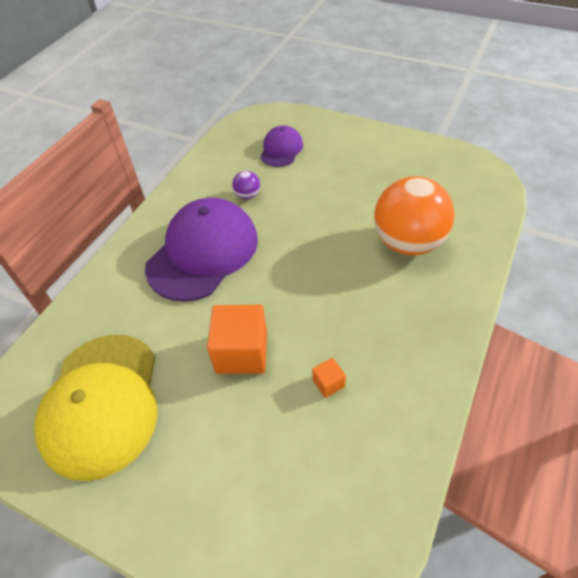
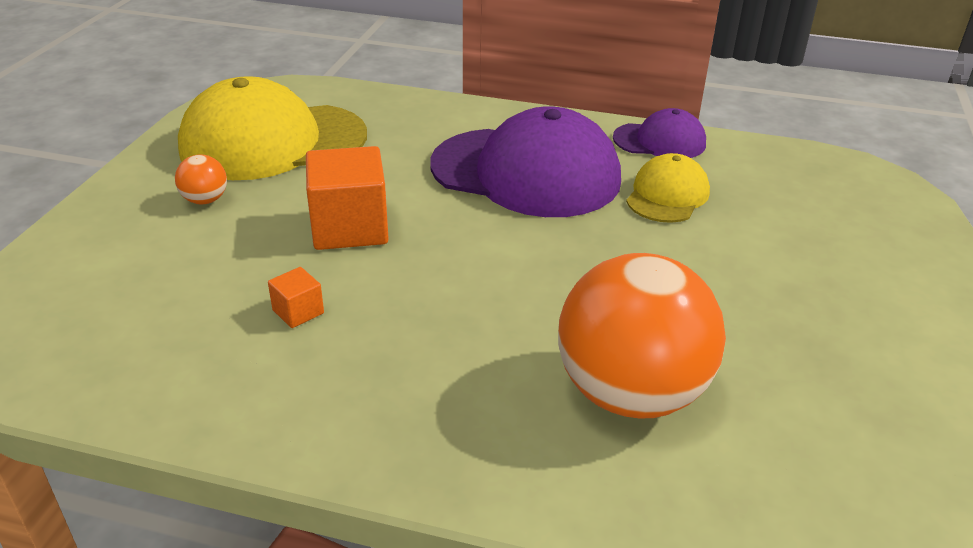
camera: 75 degrees right, 15 degrees down
(178, 451) = (205, 200): none -> orange ball
(247, 195) = (667, 195): purple ball -> yellow cap
(281, 149) = (809, 216): purple cap -> purple cap (659, 141)

